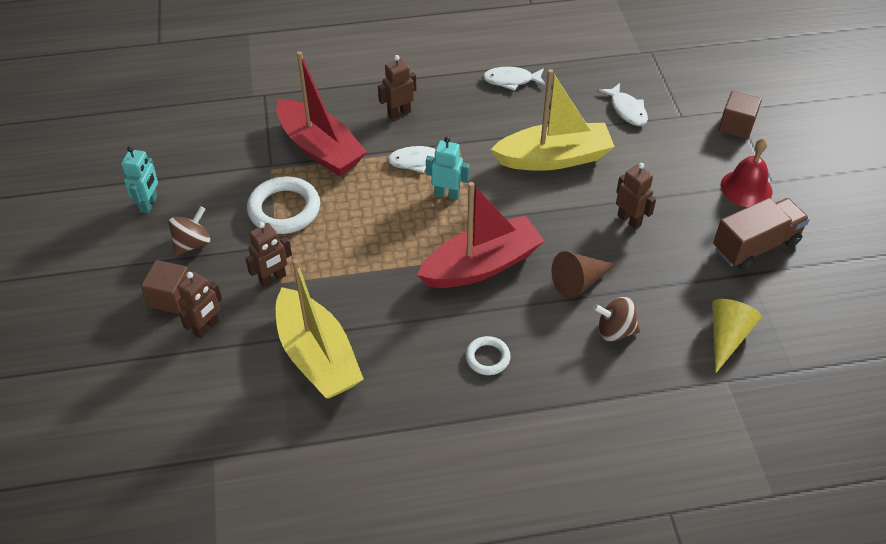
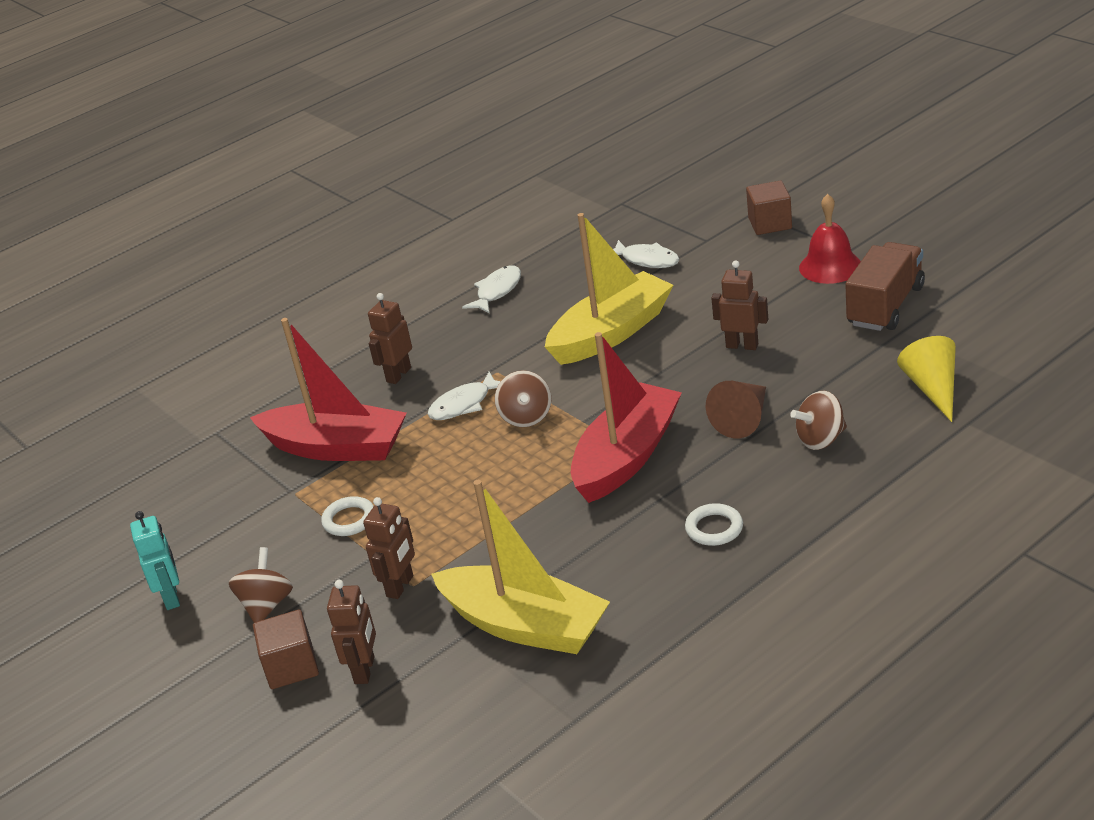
camera: 25 degrees left, 15 degrees down
(284, 209) = (349, 520): white ring -> white ring, size x0.55
(447, 194) = (526, 417): turquoise robot -> brown spinning top
(511, 80) = (497, 291): white fish -> white fish turned 150 degrees clockwise

